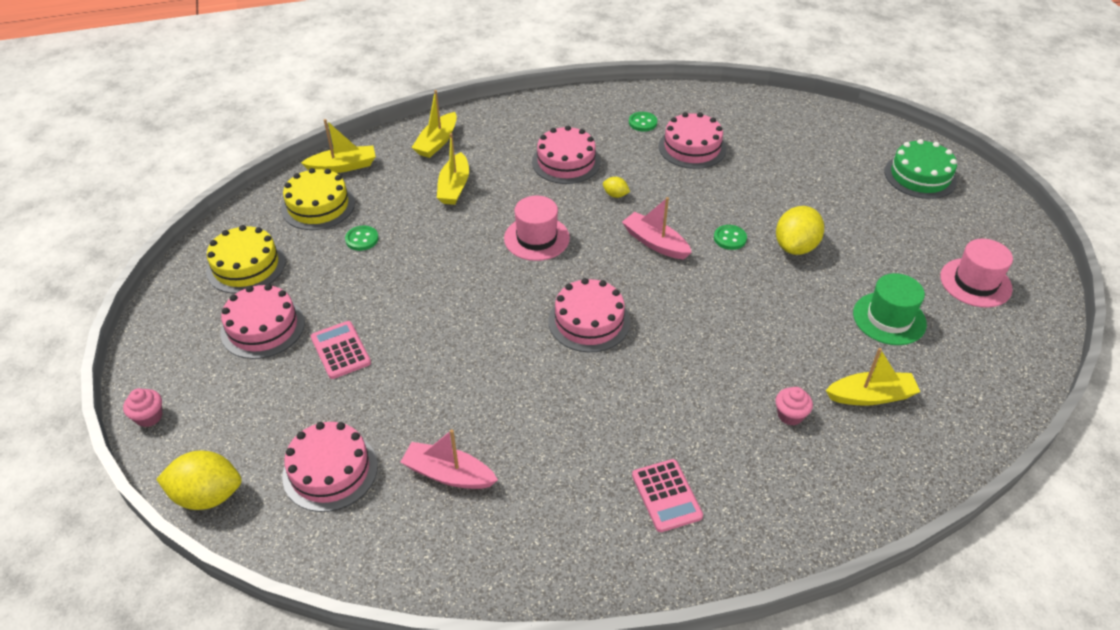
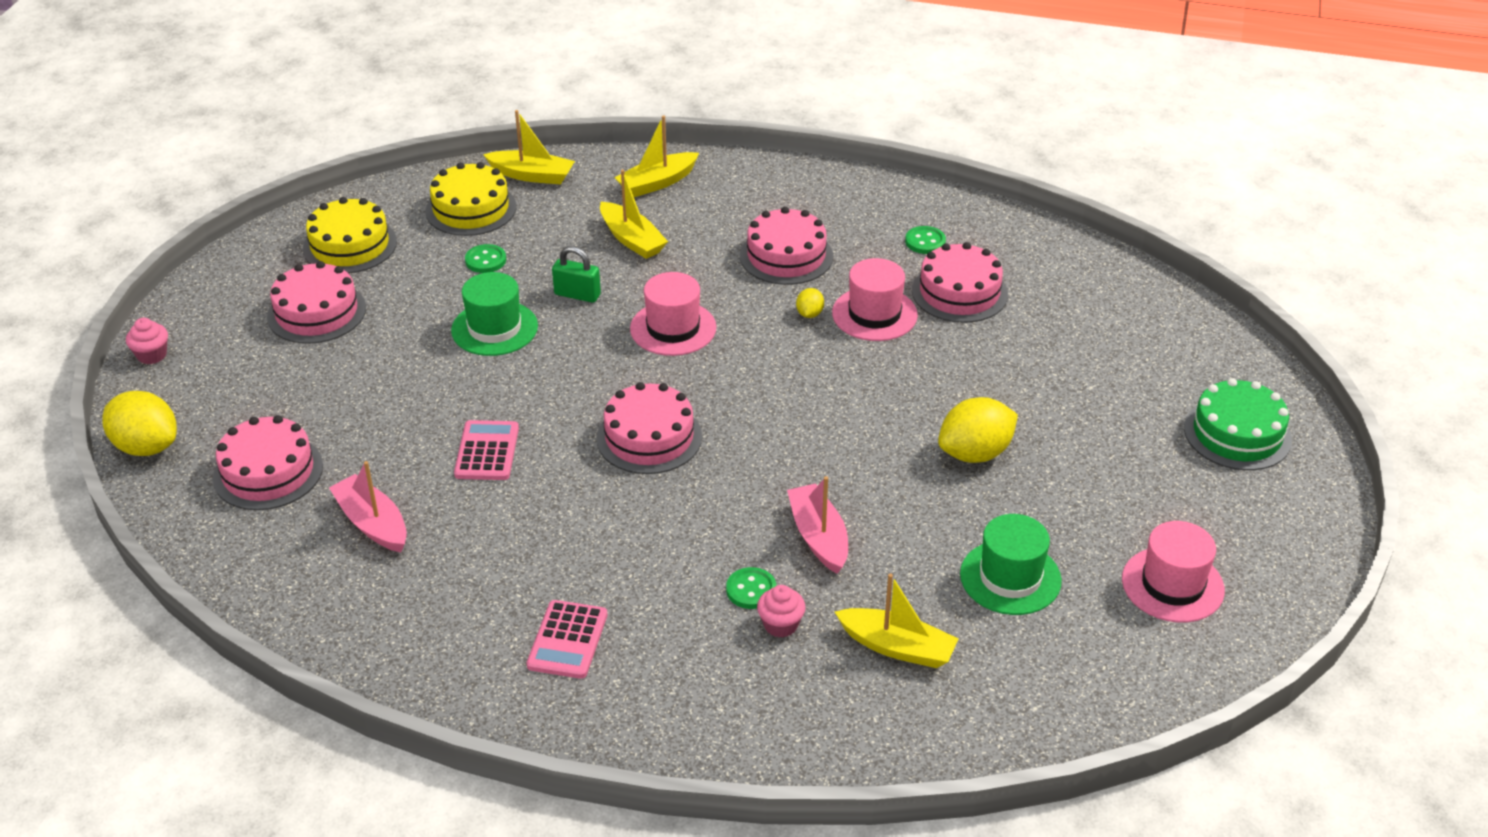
camera: 30 degrees right, 5 degrees down
(340, 350) = (371, 364): pink calculator -> pink calculator (487, 451)
(412, 286) = (494, 328): none -> green hat
(450, 239) = (577, 295): none -> green padlock
(454, 187) = (632, 239): yellow boat -> yellow boat turned 75 degrees counterclockwise
(615, 195) = (809, 314): yellow lemon -> yellow lemon turned 45 degrees clockwise
(655, 180) = (874, 314): none -> pink hat
(655, 243) = (805, 384): pink boat -> pink boat (818, 537)
(730, 238) = (901, 413): green button -> green button (751, 590)

